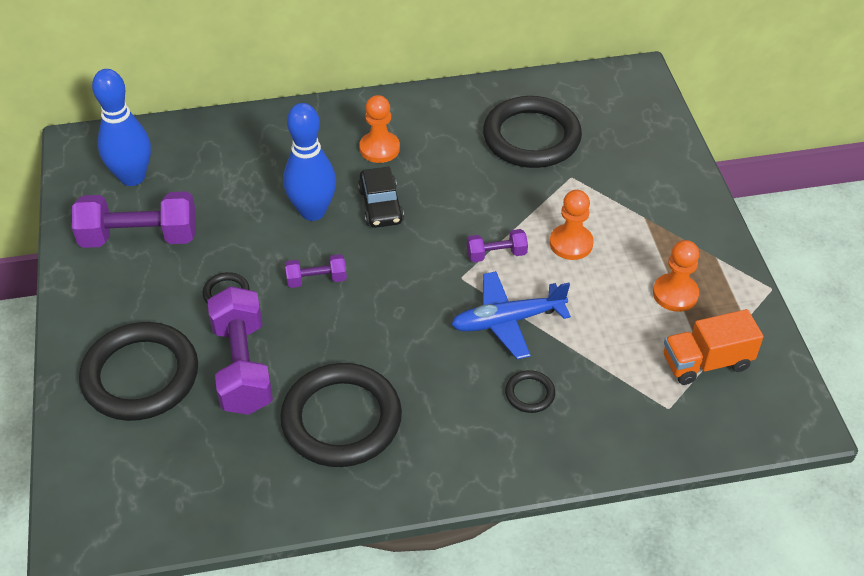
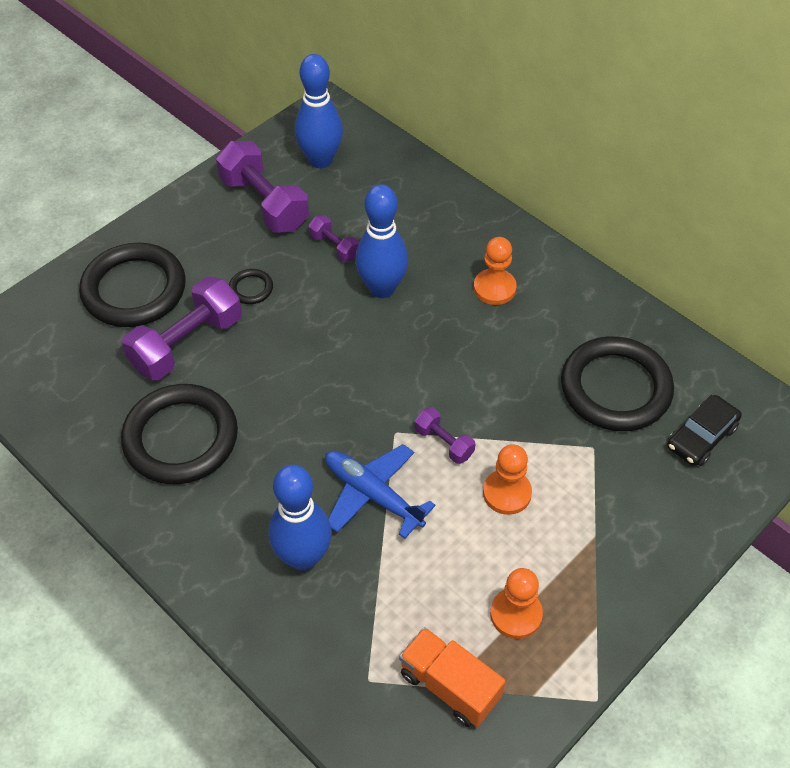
camera: 55 degrees right, 5 degrees up
(316, 279) = (311, 335): purple dumbbell -> purple dumbbell (334, 246)
(381, 205) = (429, 328): black car -> black car (701, 437)
(530, 393) = (303, 557): black ring -> blue bowling pin

